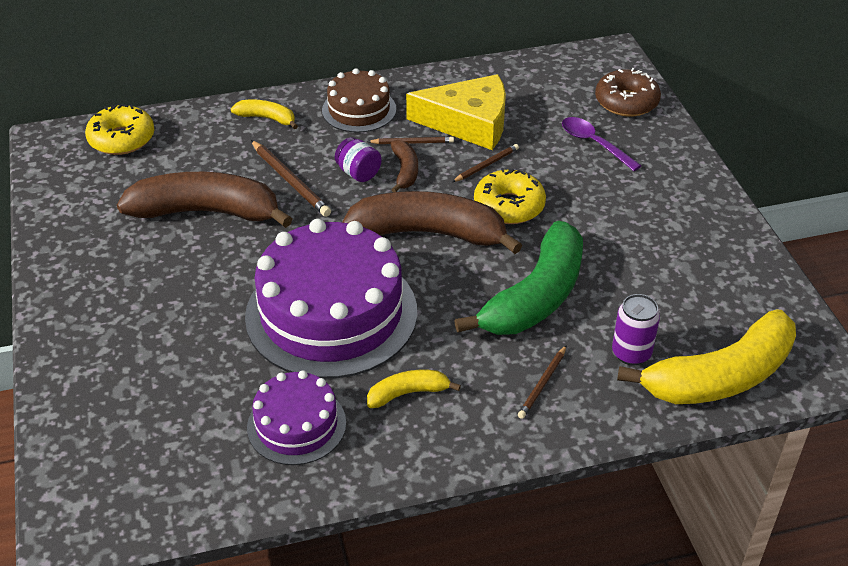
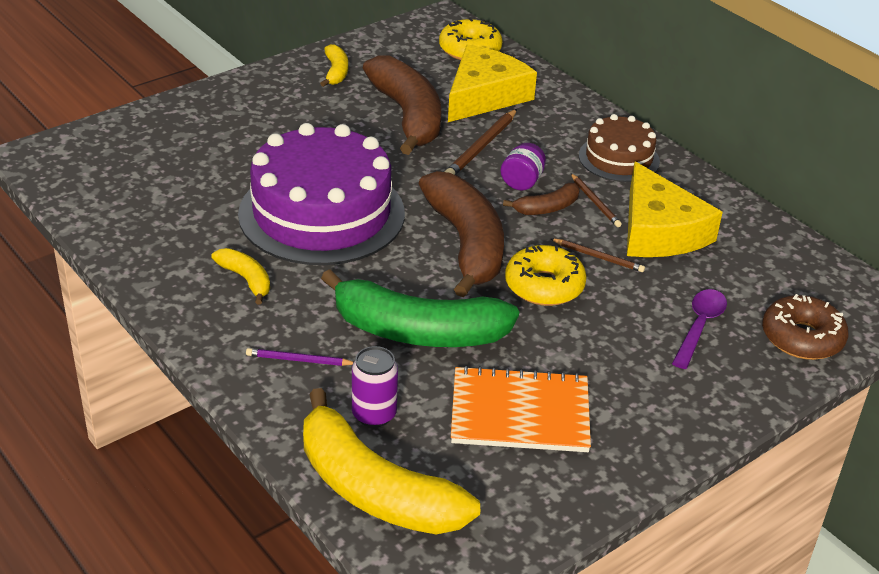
camera: 65 degrees right, 5 degrees down
(208, 154) = (484, 95): none -> yellow cheese
(267, 118) = (559, 111): yellow banana -> yellow banana (335, 72)
(296, 425) = (181, 228): purple cake -> none
(542, 384) = (299, 360): brown pencil -> purple pencil
(658, 268) = (520, 413): none -> orange notebook

